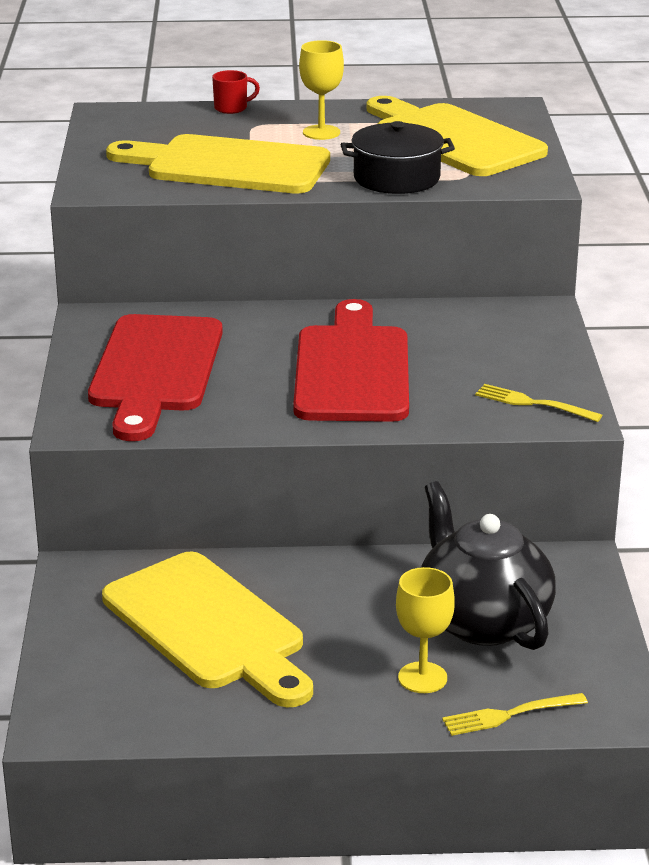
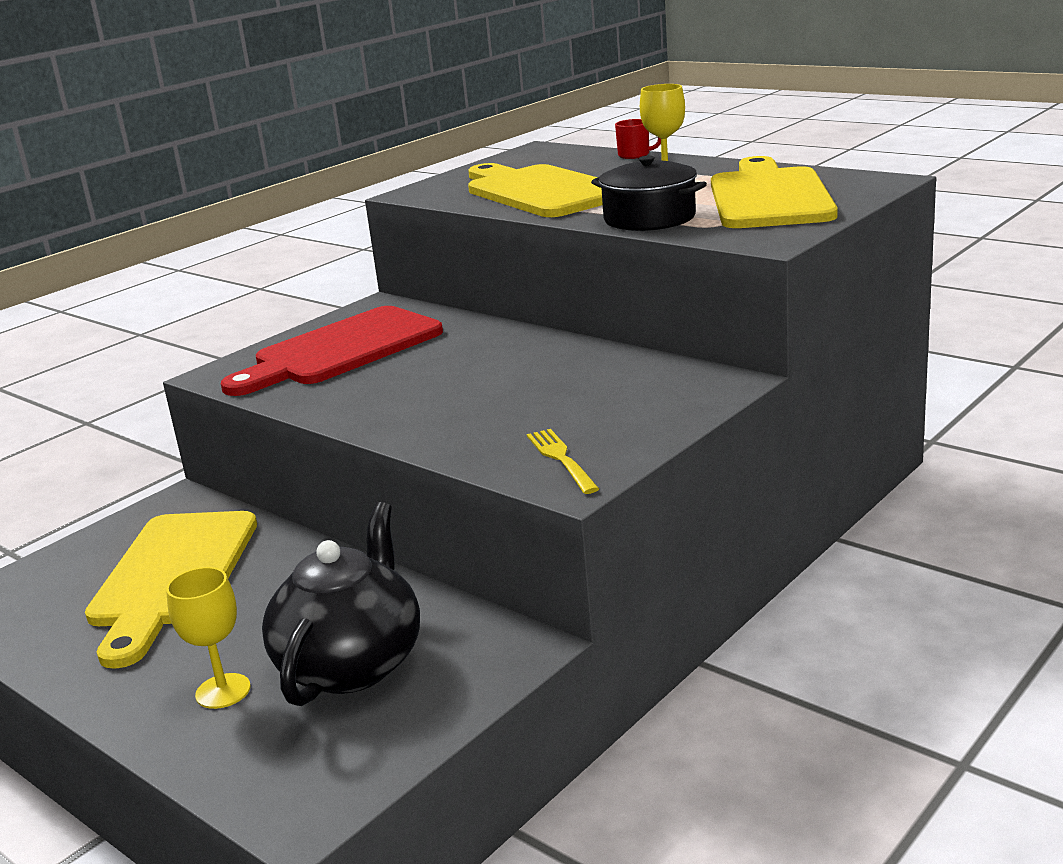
camera: 45 degrees right, 5 degrees down
(352, 369) = (473, 387): red cutting board -> none
(509, 715) = (221, 762): yellow fork -> none

